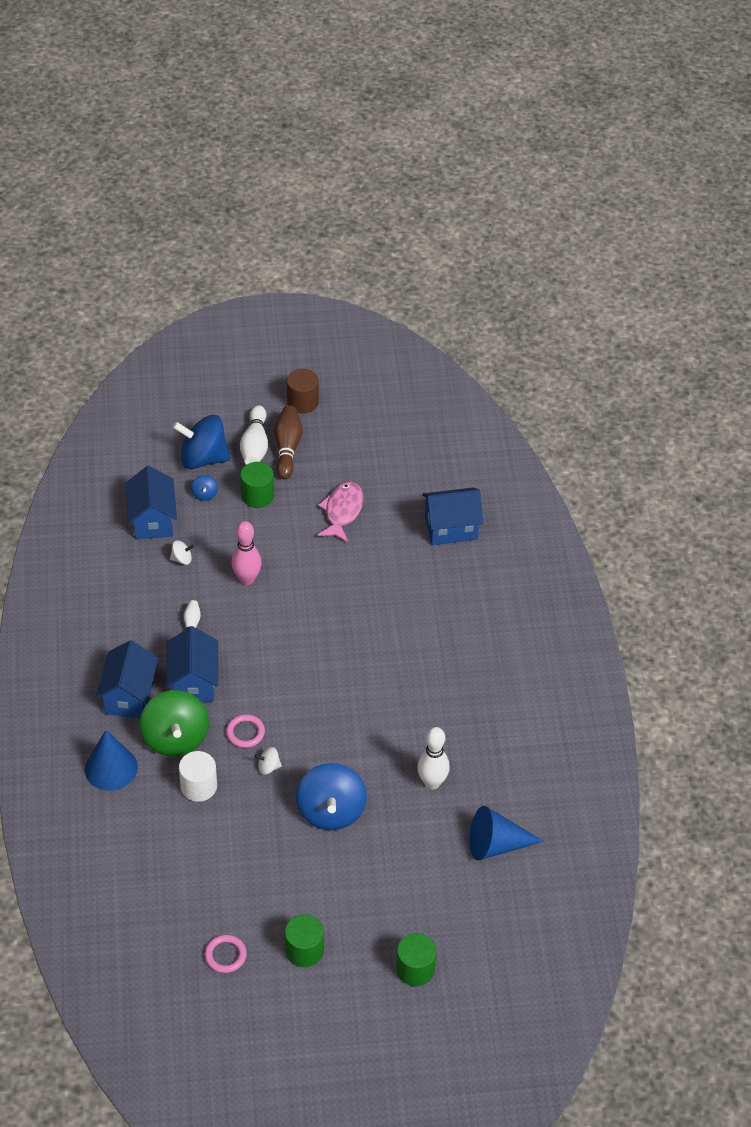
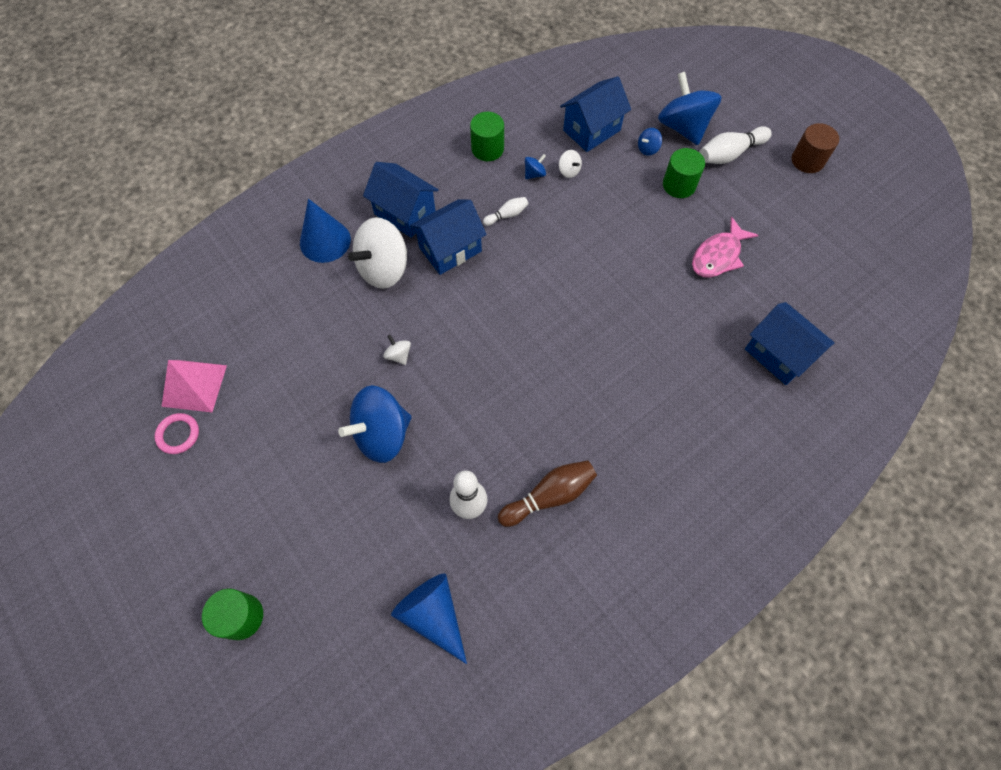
camera: 60 degrees right, 15 degrees up
(129, 696) = (405, 213): blue house -> blue house turned 60 degrees clockwise
(165, 584) = (534, 174): none -> blue spinning top
(175, 738) = (384, 268): green spinning top -> white spinning top
(186, 926) = (194, 385): none -> pink pyramid
(199, 786) = (345, 313): white cylinder -> none
(245, 732) = (423, 316): pink ring -> none
(247, 579) = (585, 227): pink bowling pin -> none
(287, 448) = (748, 177): brown bowling pin -> brown bowling pin (549, 496)
(304, 950) = (215, 499): green cylinder -> green cylinder (487, 149)
(342, 511) = (718, 256): pink fish -> pink fish turned 150 degrees clockwise

